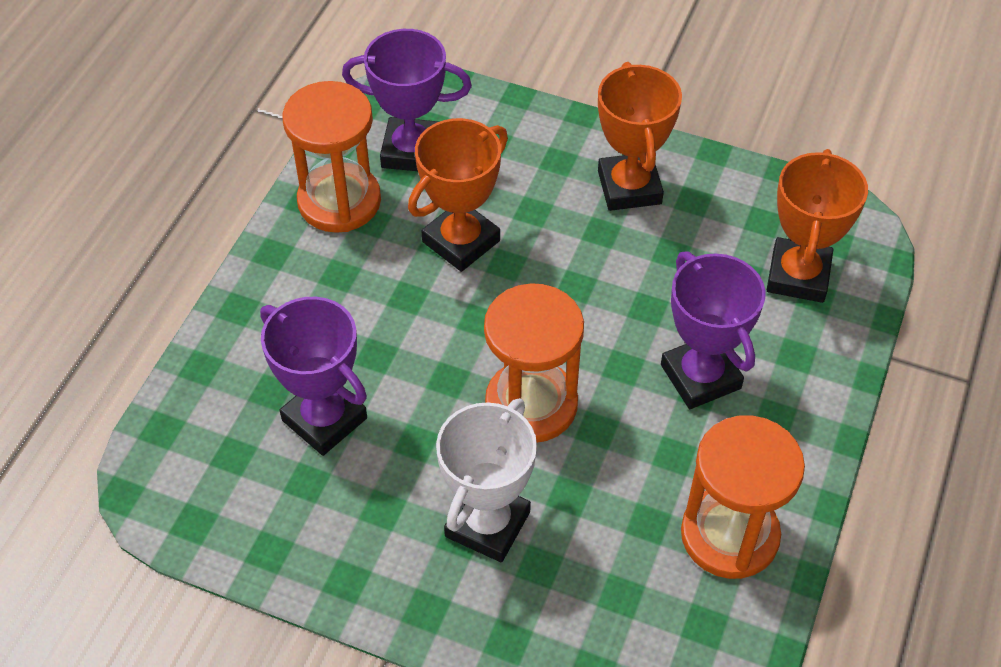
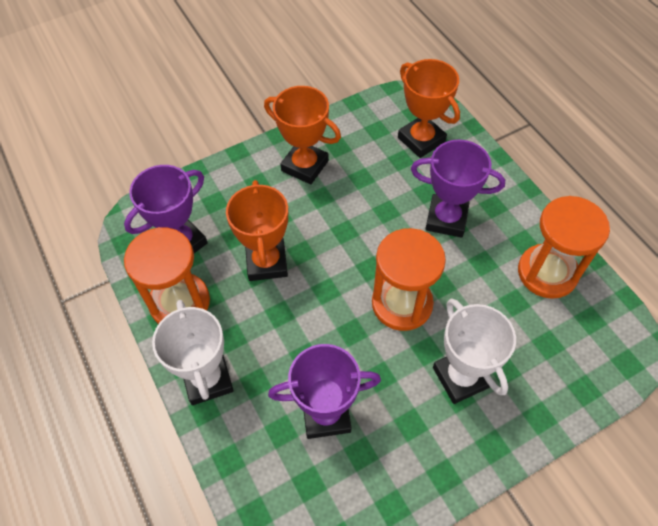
camera: 50 degrees left, 5 degrees up
(273, 287) = (207, 379): none -> white trophy

